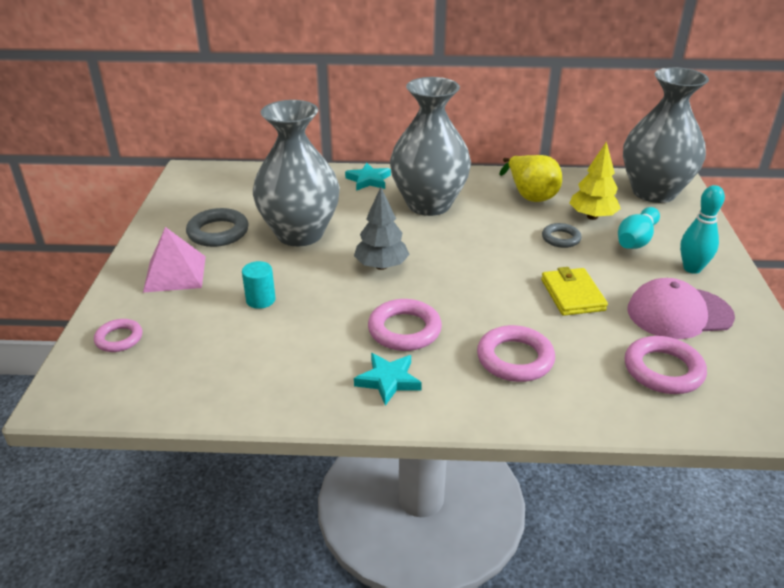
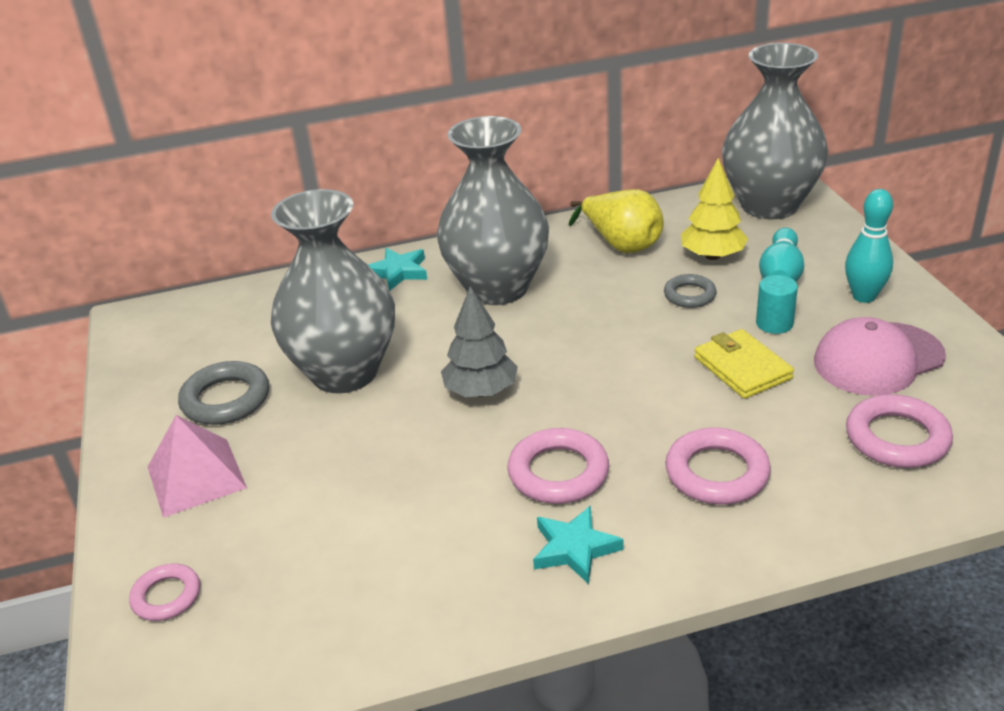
camera: 15 degrees left, 0 degrees up
(260, 300) = (341, 483): turquoise cylinder -> turquoise cylinder (774, 323)

